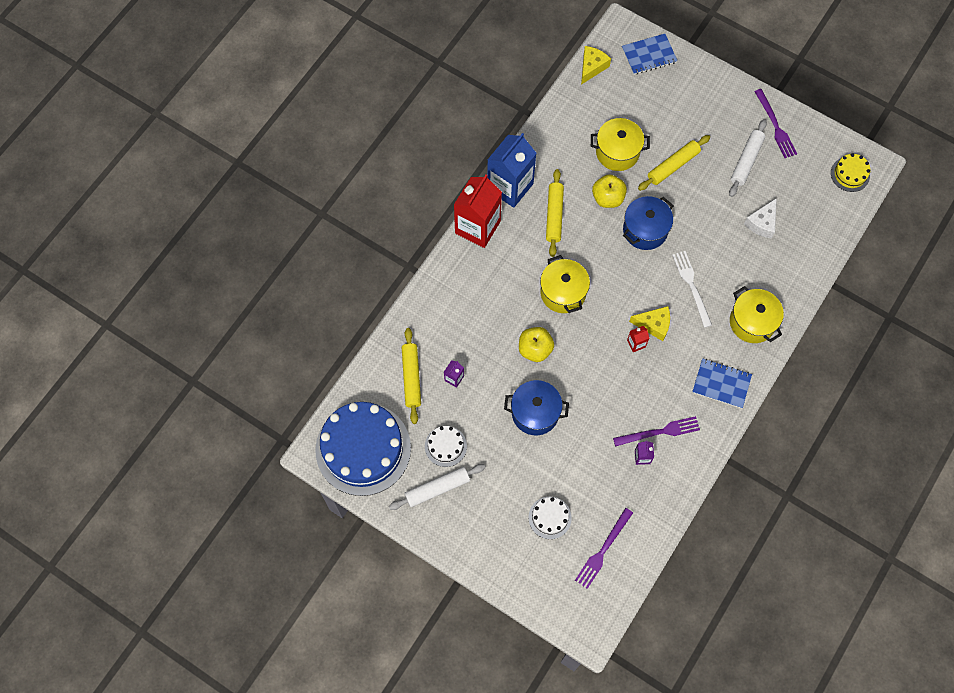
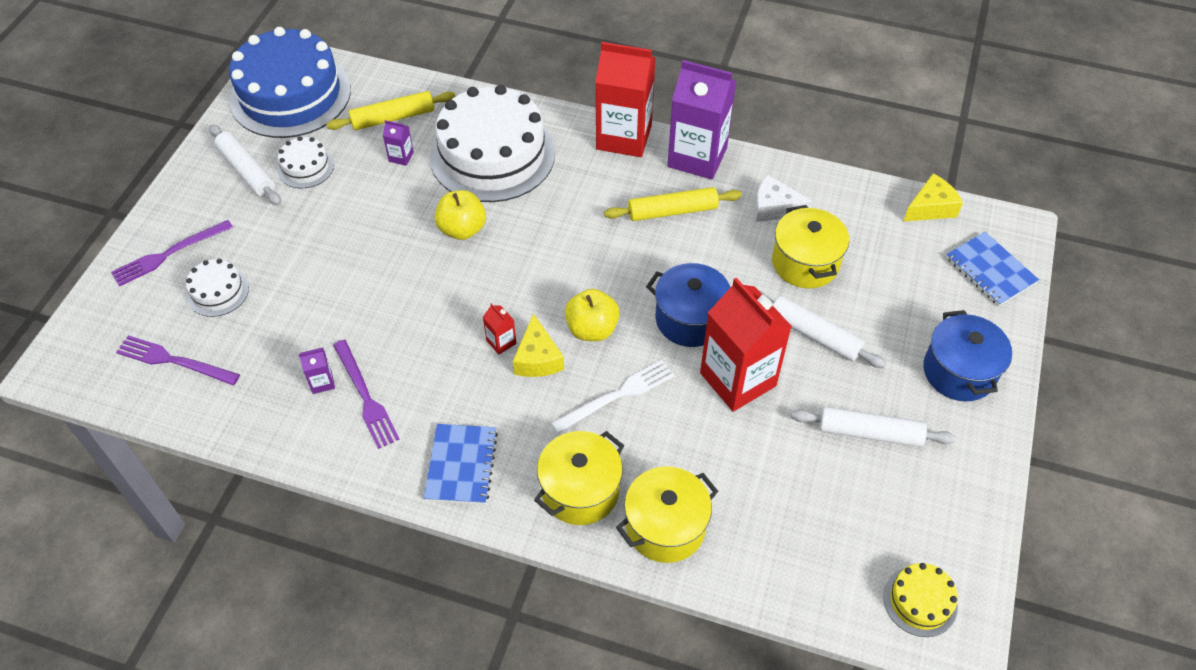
camera: 75 degrees right, 15 degrees down
(470, 316) = (492, 155): none -> white cake
(510, 187) = (697, 157): blue carton -> purple carton
(535, 413) = (368, 247): blue pot -> blue pot (959, 372)
(563, 292) = (556, 243): yellow pot -> yellow pot (665, 527)
(592, 67) = (930, 208): yellow cheese -> yellow cheese turned 45 degrees counterclockwise
(608, 198) = (725, 265): yellow apple -> yellow apple (592, 329)
(673, 166) = (814, 335): yellow rolling pin -> white rolling pin
(695, 217) = (738, 379): none -> red carton
(762, 223) = (765, 475): white cheese -> white cheese (774, 208)
(775, 126) = (956, 464): purple fork -> purple fork (169, 254)

